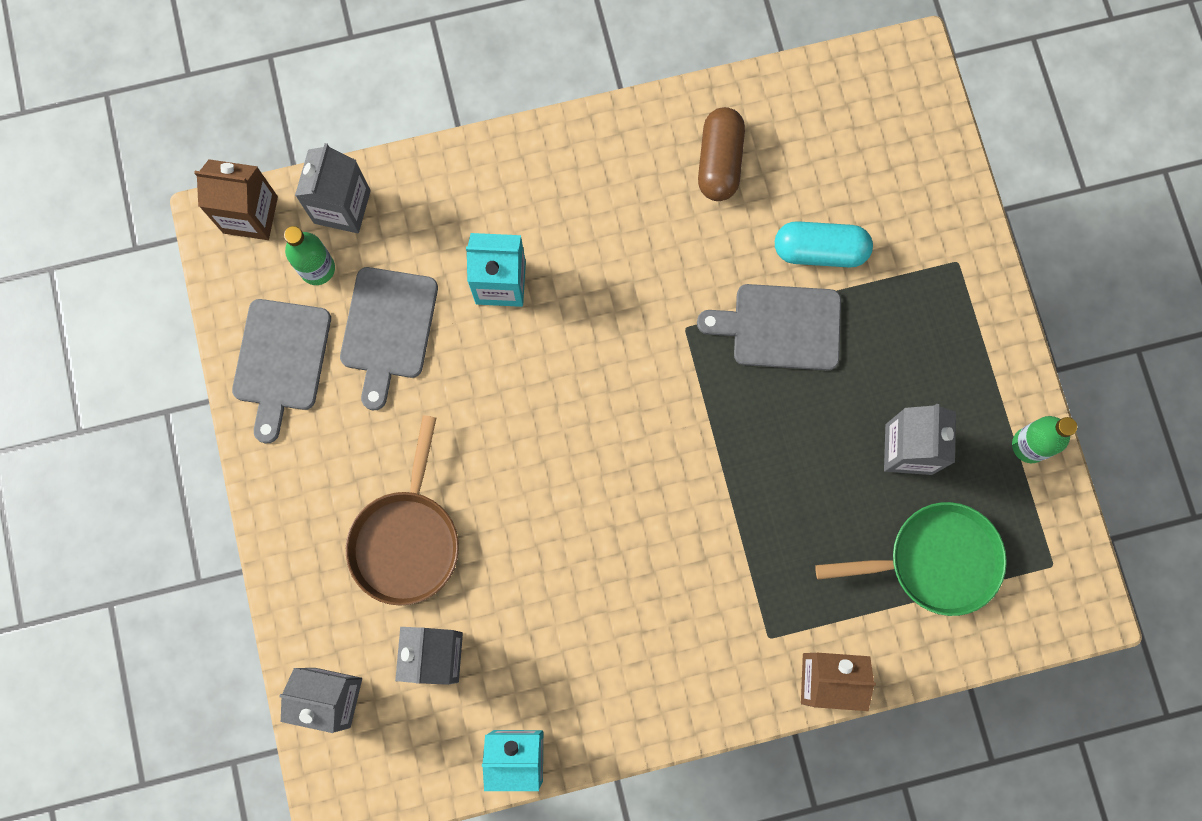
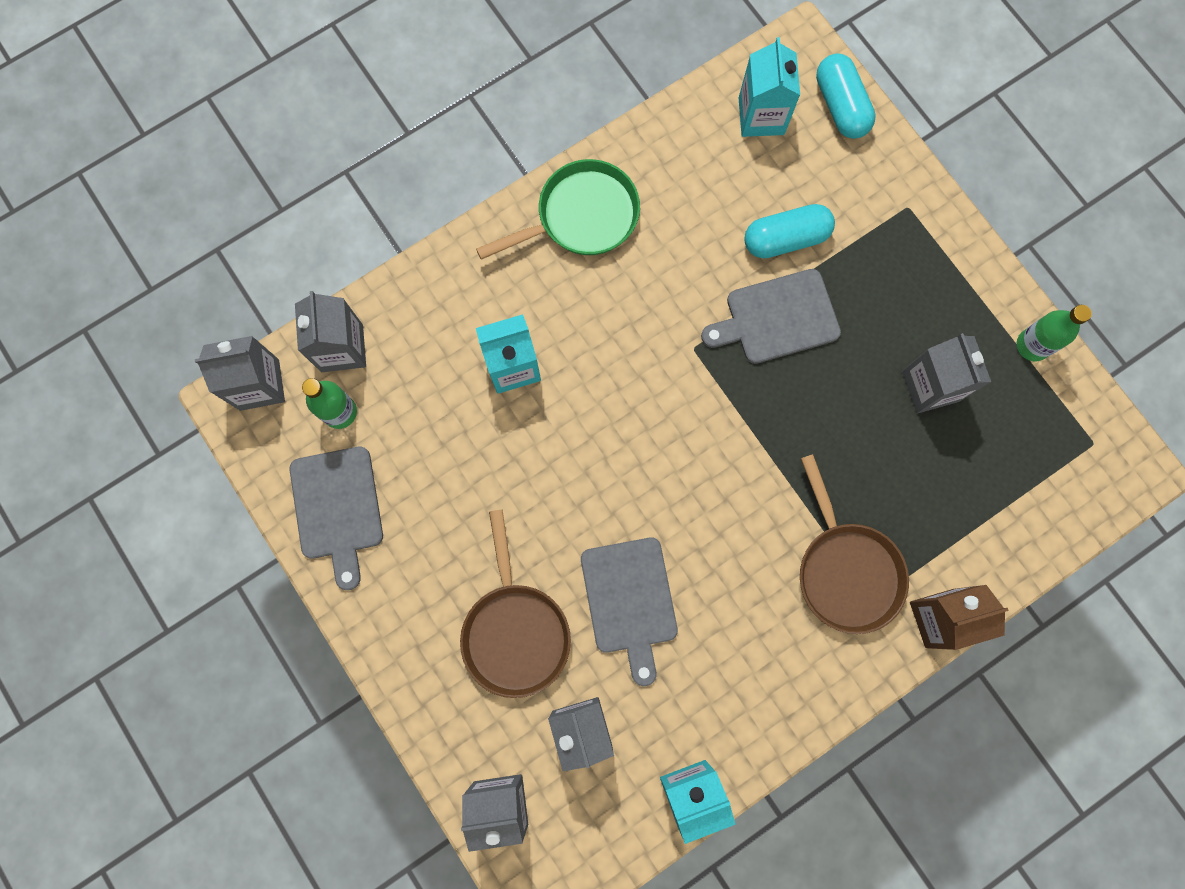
camera: 20 degrees left, 0 degrees up
(250, 215) = (259, 385): brown carton -> grey carton
(388, 329) = (426, 444): grey cutting board -> grey cutting board (630, 601)
(719, 162) = (667, 191): brown capsule -> none
(752, 599) = (846, 570): none -> brown pan
(843, 118) = (761, 116): none -> turquoise carton
(929, 135) = (840, 106): none -> turquoise capsule
(935, 561) = (991, 476): green pan -> green pan (581, 217)

